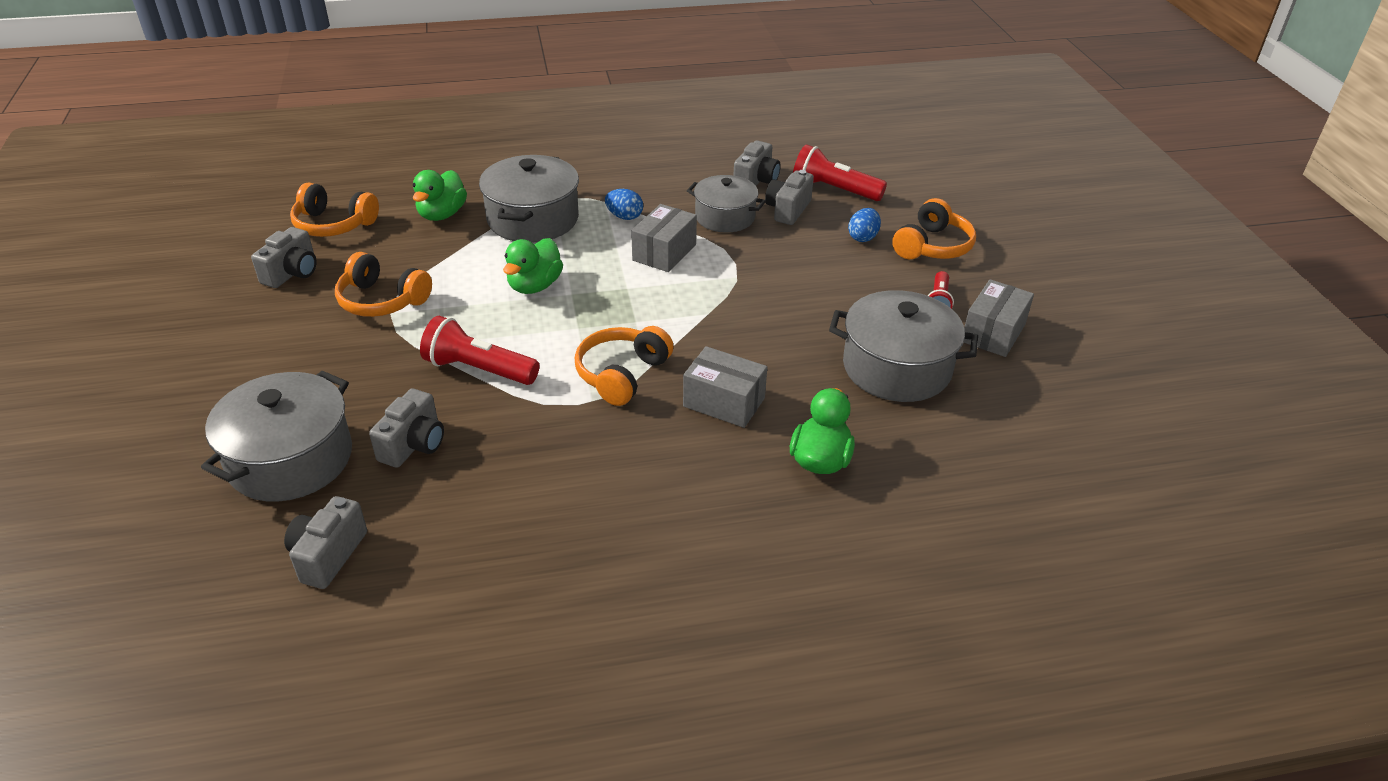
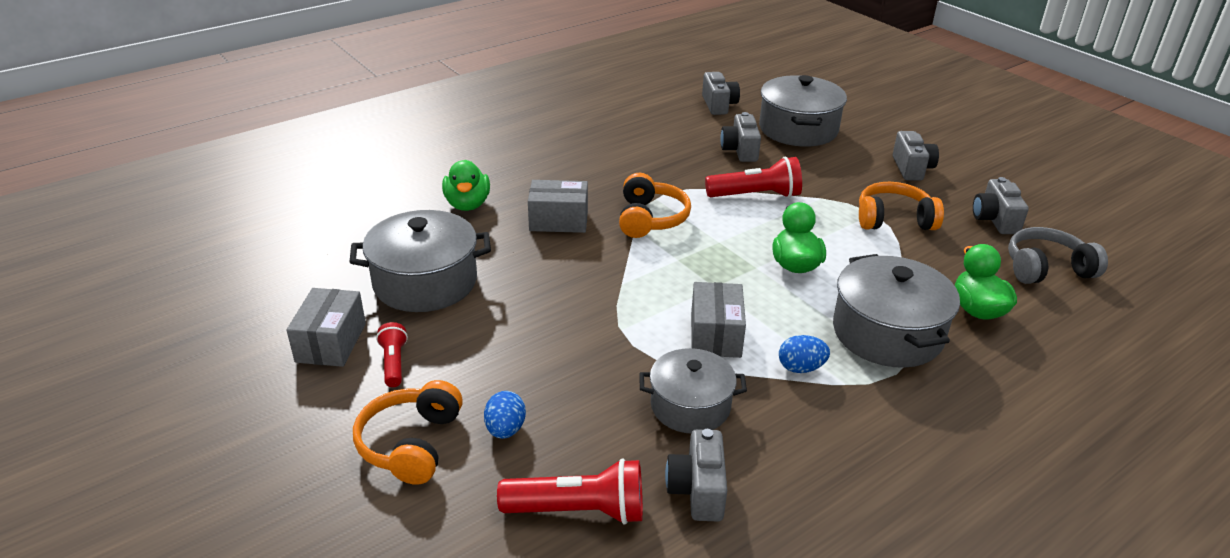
camera: 155 degrees right, 5 degrees down
(334, 224) = (1046, 269): orange headphones -> grey headphones
(788, 210) = (622, 446): grey camera -> grey camera (912, 168)

